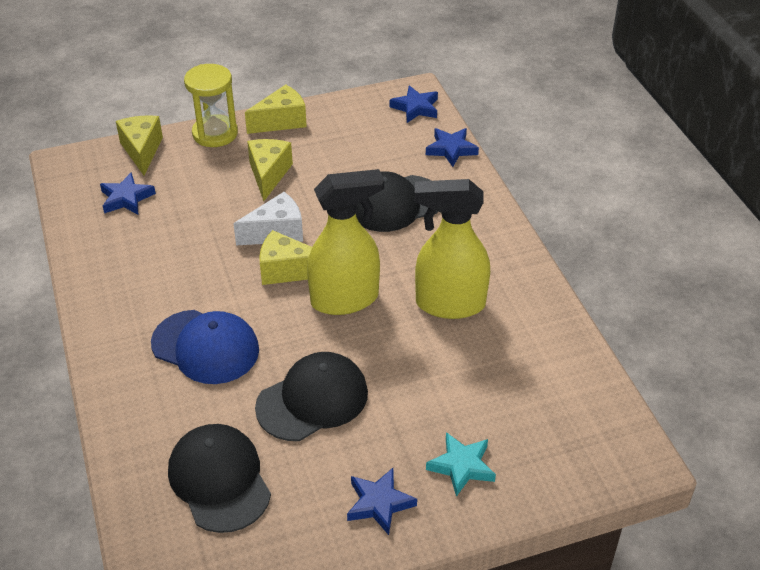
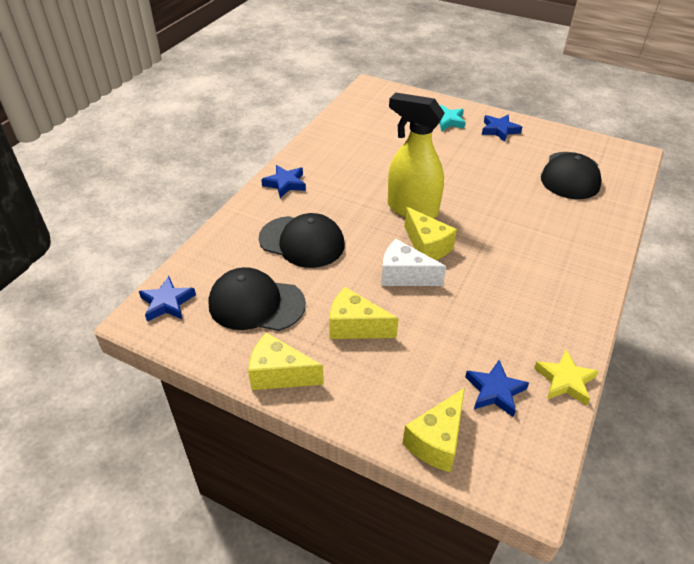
camera: 135 degrees left, 0 degrees up
(78, 236) = (565, 380): none -> yellow star
(205, 347) = (525, 236): blue cap -> none
(215, 133) = (350, 407): yellow hourglass -> none
(268, 174) = (355, 327): yellow cheese -> yellow cheese turned 60 degrees clockwise
(312, 400) = (488, 178): black cap -> black cap (256, 304)
(449, 304) = (358, 173): yellow spray bottle -> none
(451, 149) = (206, 251): blue star -> blue star (285, 184)

